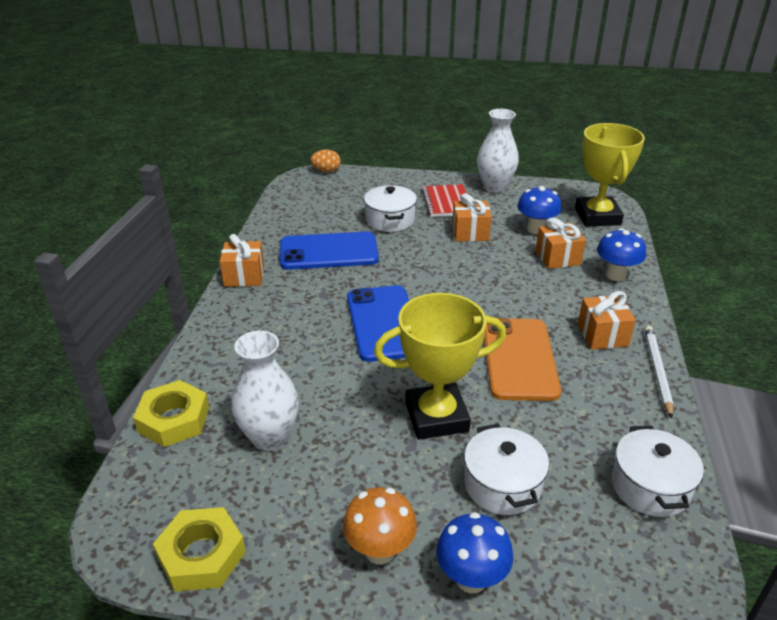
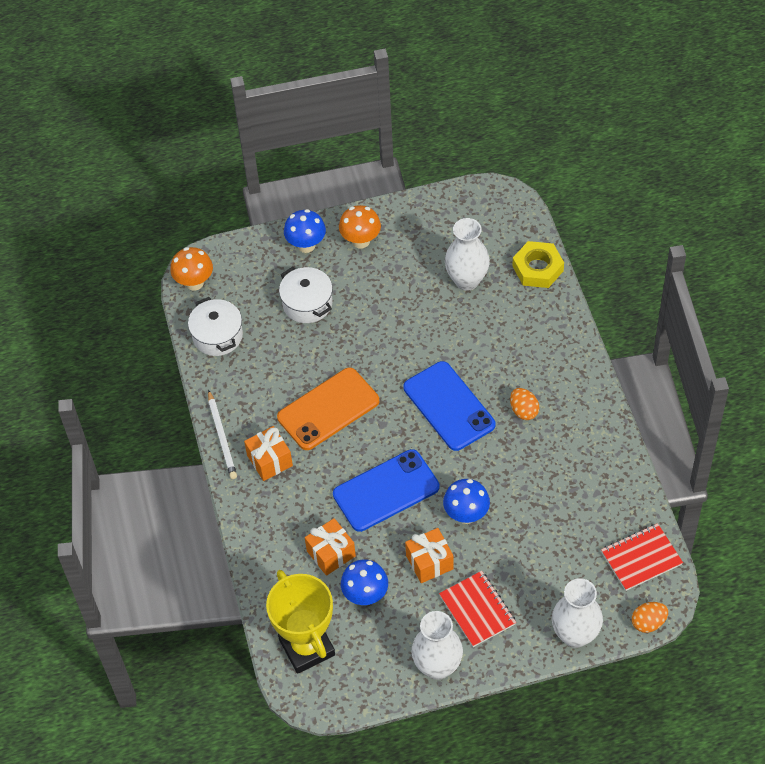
camera: 160 degrees right, 20 degrees up
(202, 555) = (453, 204): yellow nut -> none
(244, 276) = (600, 414): orange gift -> none
(300, 196) = (641, 558): none -> red notebook
(311, 298) = (523, 411): none -> orange egg
(329, 252) = (549, 476): blue phone -> blue phone (386, 490)
(382, 177) = (575, 635): none -> white vase
(390, 220) = (520, 552): white pot -> none
(436, 417) = (367, 335): yellow trophy -> none
(519, 359) = (328, 409): orange phone -> orange phone turned 75 degrees clockwise
(616, 275) = (271, 547): blue mushroom -> blue mushroom (466, 515)
(683, 585) = (194, 283): none -> orange mushroom

